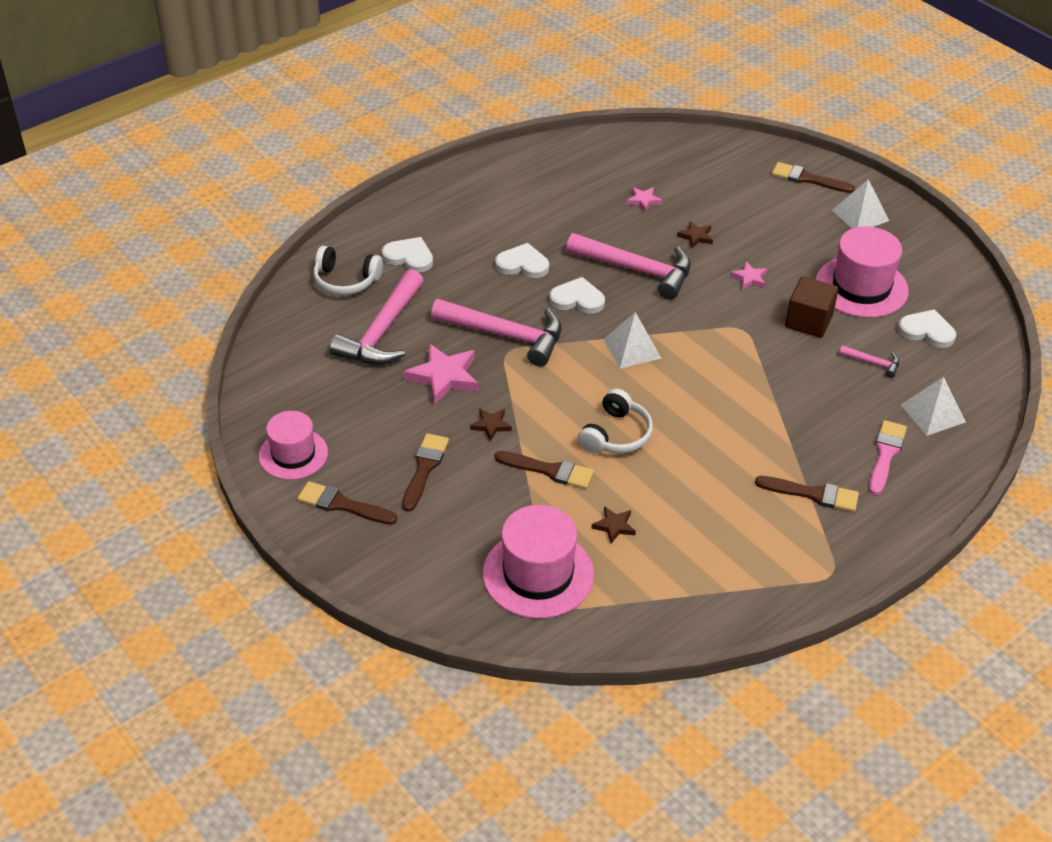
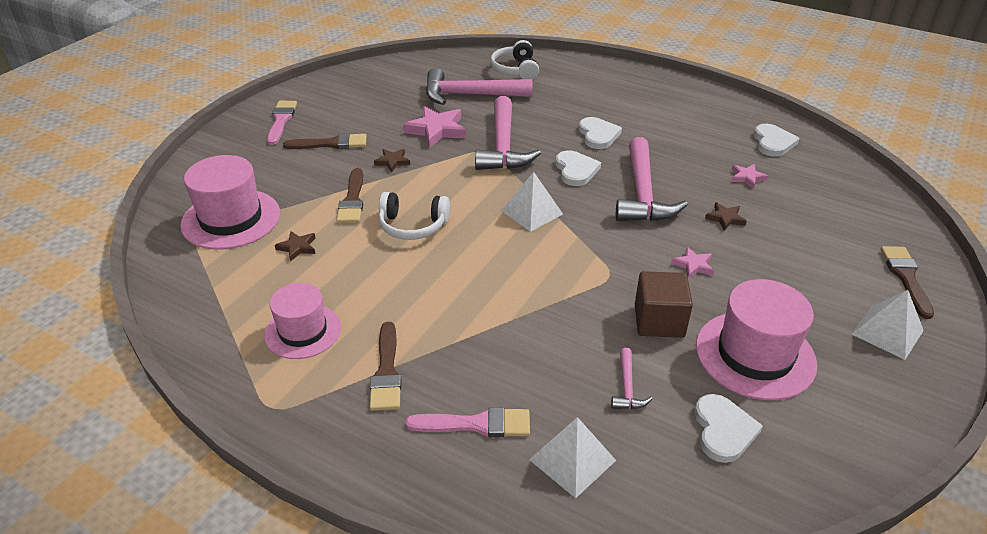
camera: 70 degrees right, 5 degrees down
(293, 454) = (324, 92): pink hat -> pink hat (303, 331)
(342, 505) = (281, 120): brown brush -> pink brush
(409, 257) = (563, 87): white heart -> white heart (773, 142)

